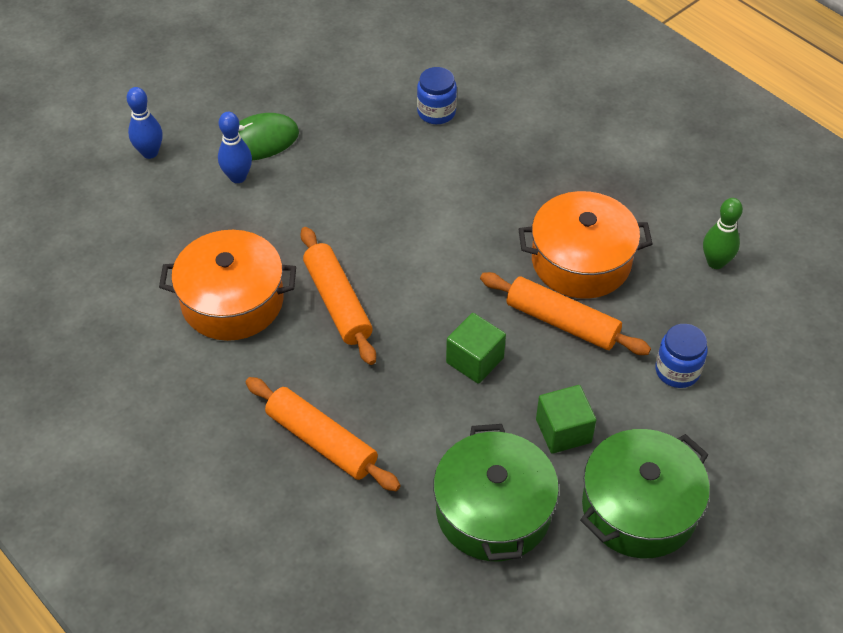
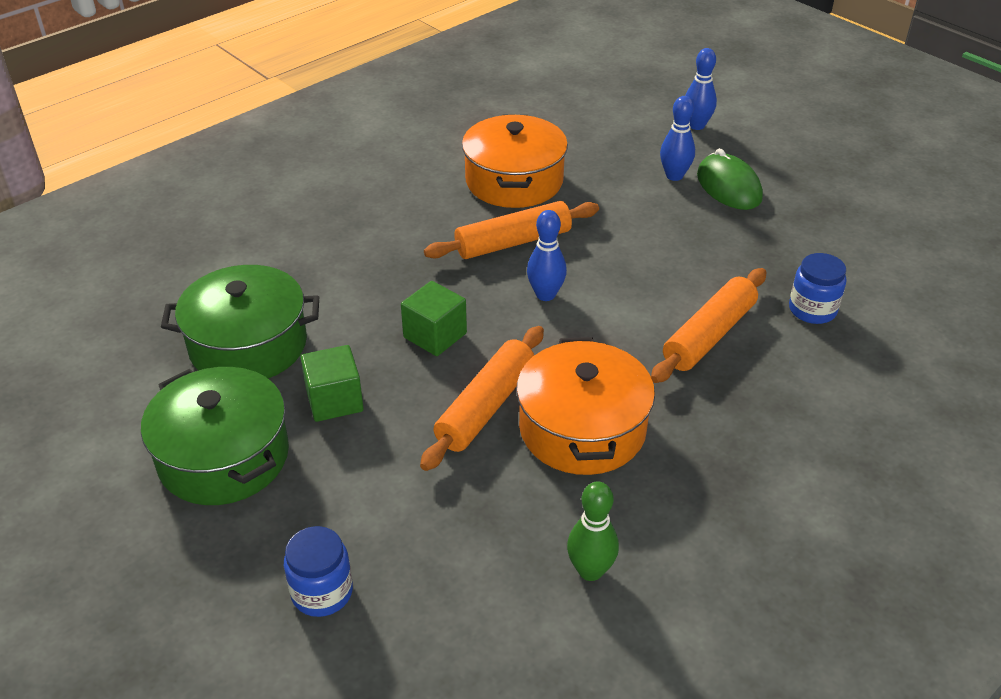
camera: 90 degrees right, 10 degrees down
(321, 441) = (349, 237): orange rolling pin -> orange rolling pin (709, 335)
(417, 279) = (545, 295): none -> blue bowling pin
(677, 370) = (407, 509): blue jar -> blue jar (322, 592)

